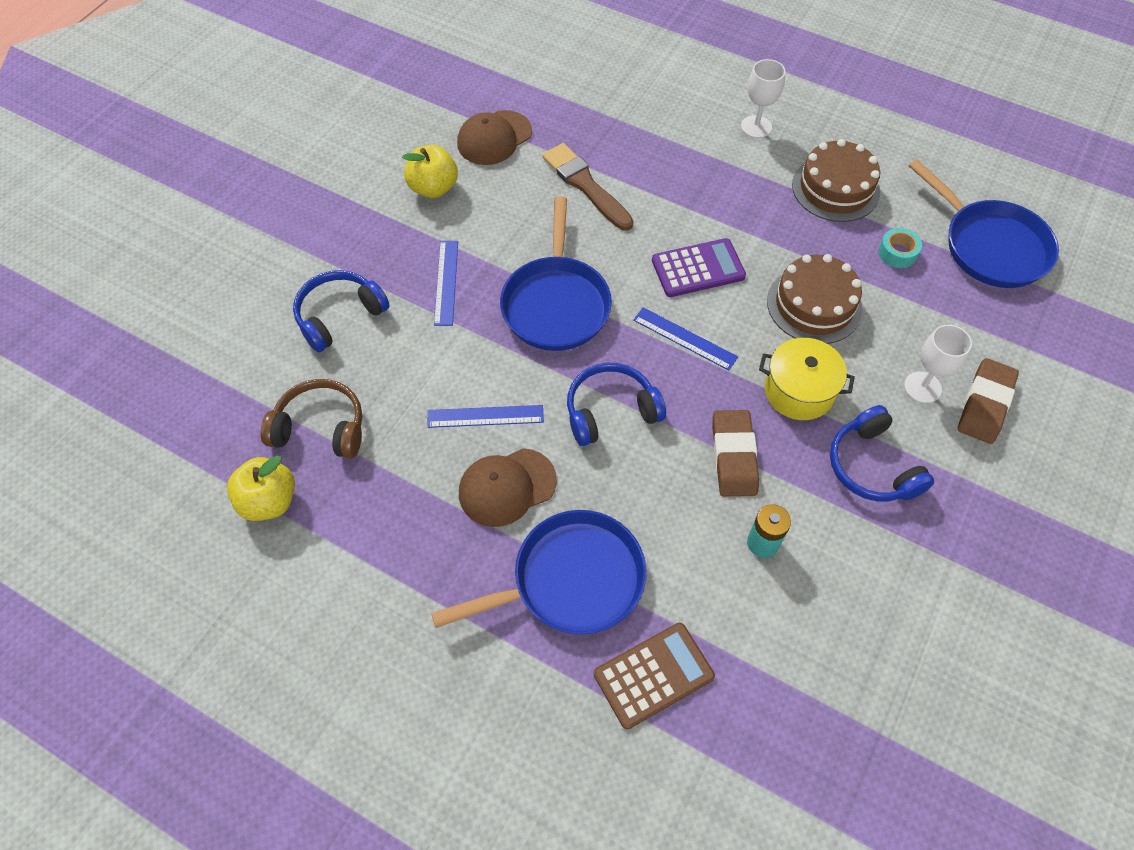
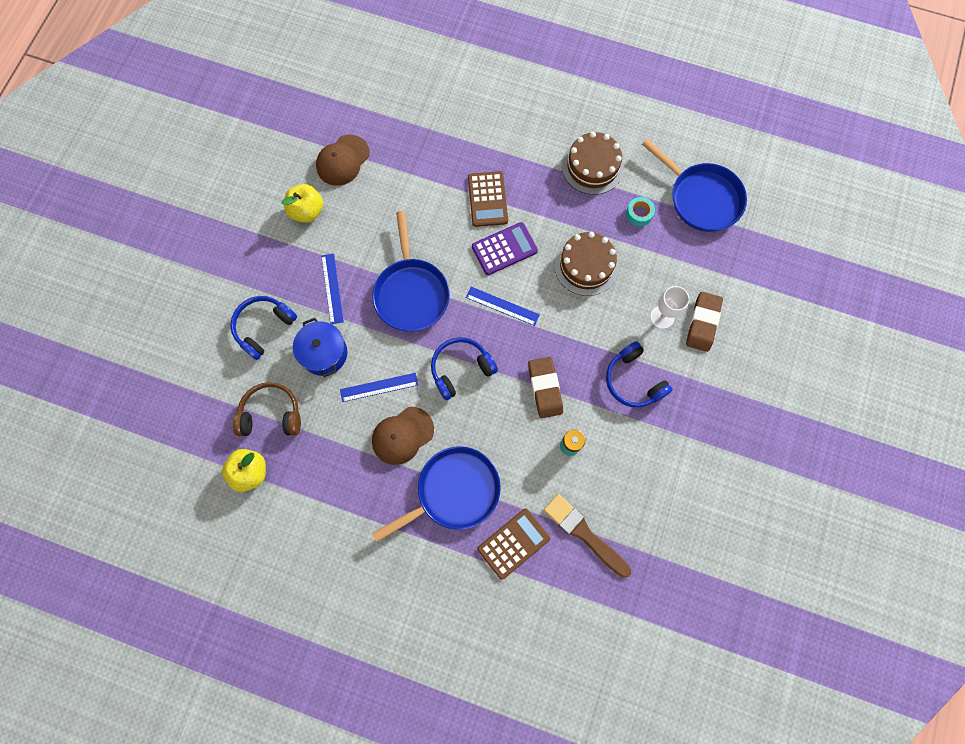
camera: 10 degrees left, 15 degrees up
(416, 360) = (324, 353): none -> blue pot
(585, 185) = (416, 192): brown brush -> brown brush (584, 534)
(683, 207) = (488, 199): none -> brown calculator
(756, 127) = (531, 120): white goblet -> none
(799, 391) = (582, 333): yellow pot -> none

